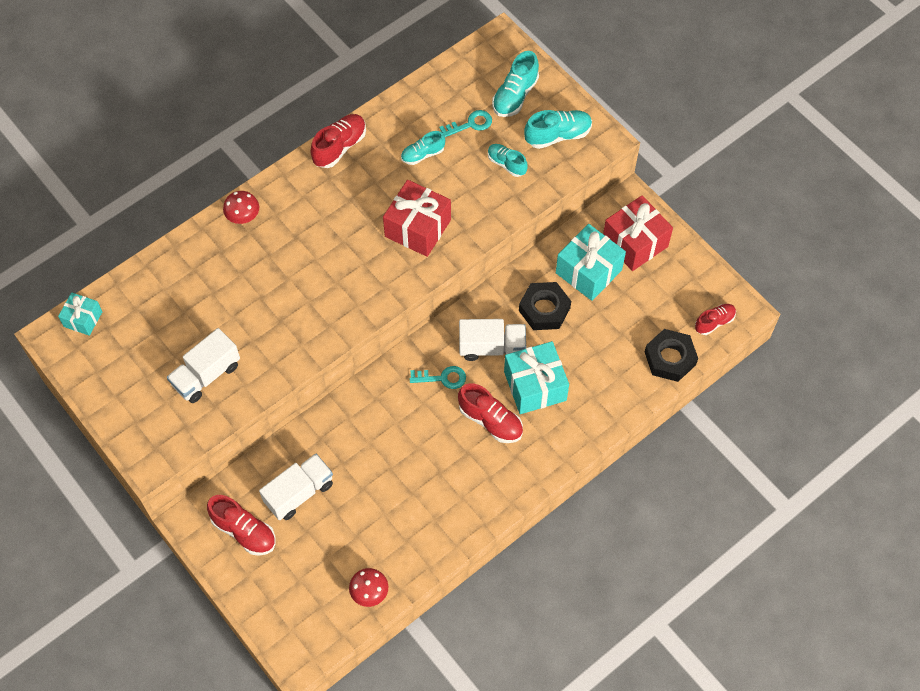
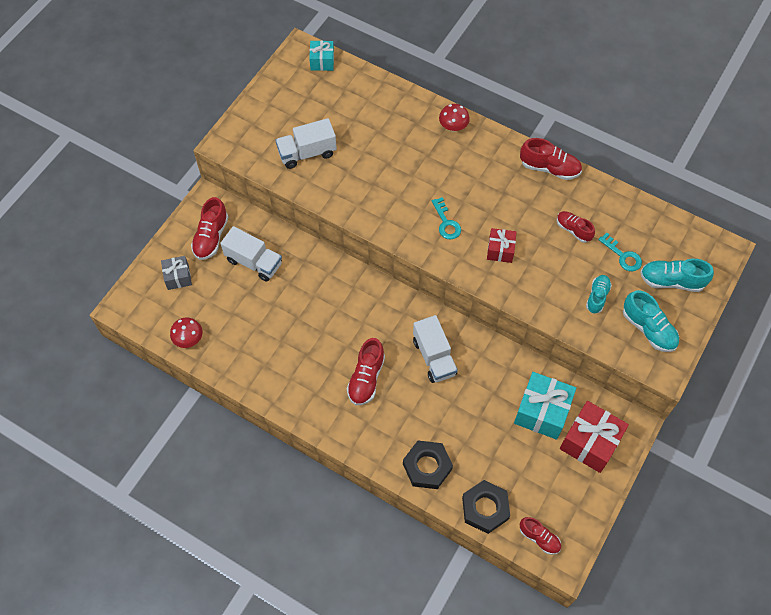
camera: 70 degrees right, 0 degrees up
(206, 375) = (307, 153): white truck -> white truck turned 45 degrees counterclockwise
(282, 583) = (178, 277): none -> grey gift
(418, 228) = (500, 250): red gift -> red gift, size x0.57
(422, 154) = (573, 230): turquoise shoe -> red shoe
(442, 378) = (390, 329): turquoise key -> turquoise key (446, 223)
(535, 386) = (412, 403): turquoise gift -> none
(544, 309) = (488, 387): black nut -> black nut (427, 466)

